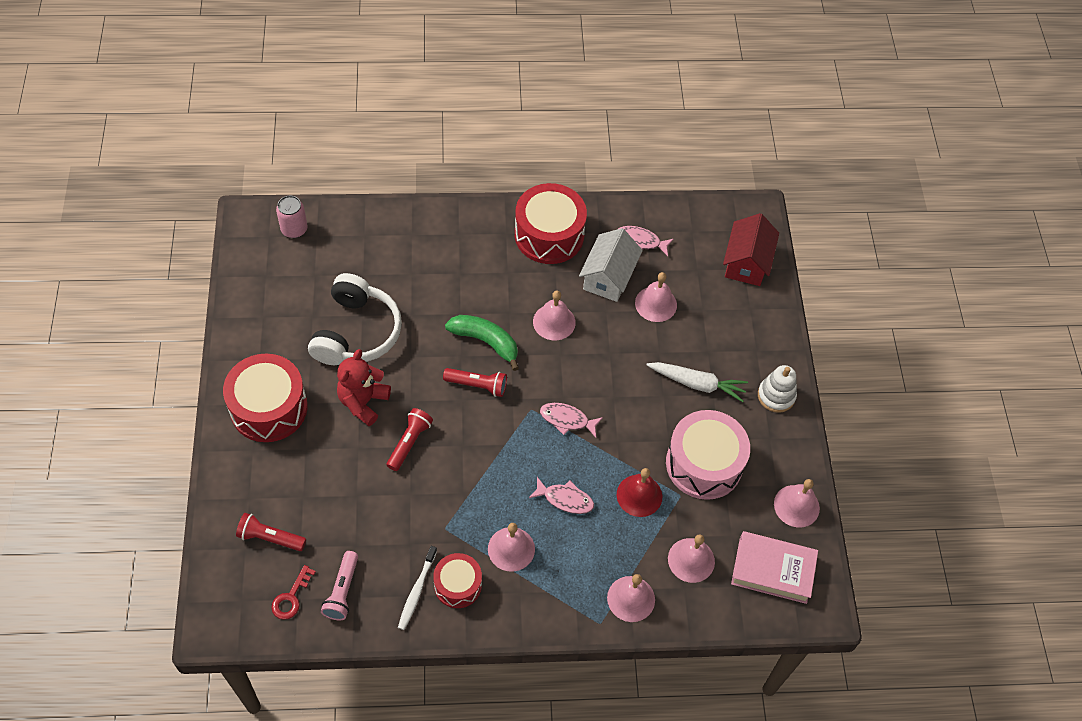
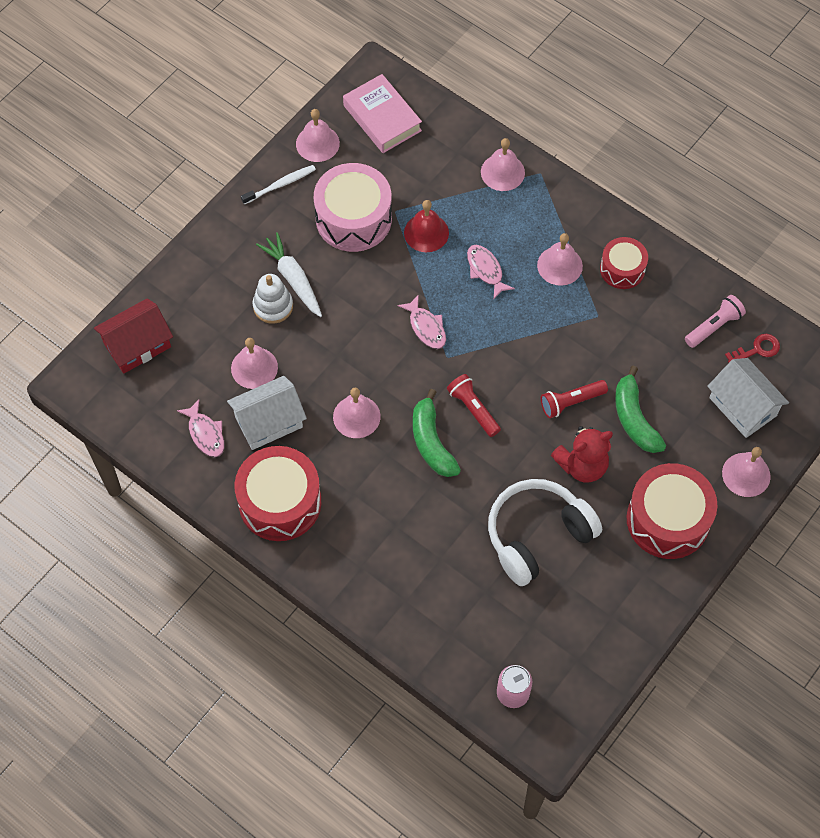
camera: 135 degrees left, 5 degrees up
(270, 537) = (743, 407): red flashlight -> white house
(350, 465) = (634, 419): none -> green banana
(417, 591) = (656, 287): white toothbrush -> white toothbrush (280, 185)
(691, 560) = (433, 165): pink bell -> pink bell (746, 474)
(776, 396) = (242, 225): white stacking toy -> white stacking toy (273, 306)

